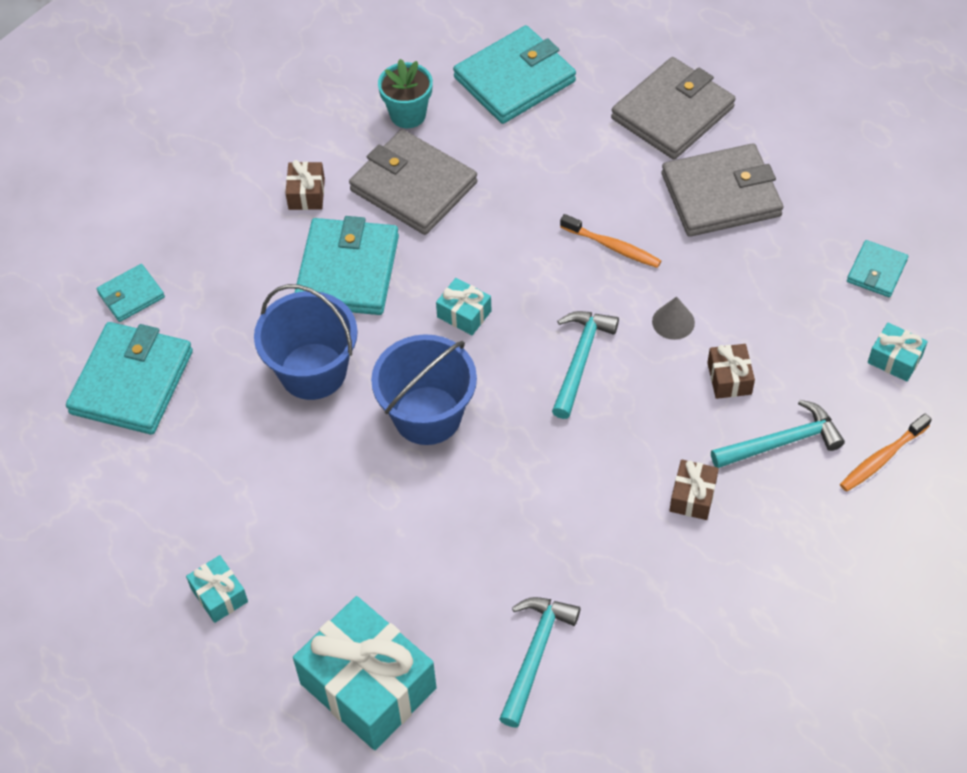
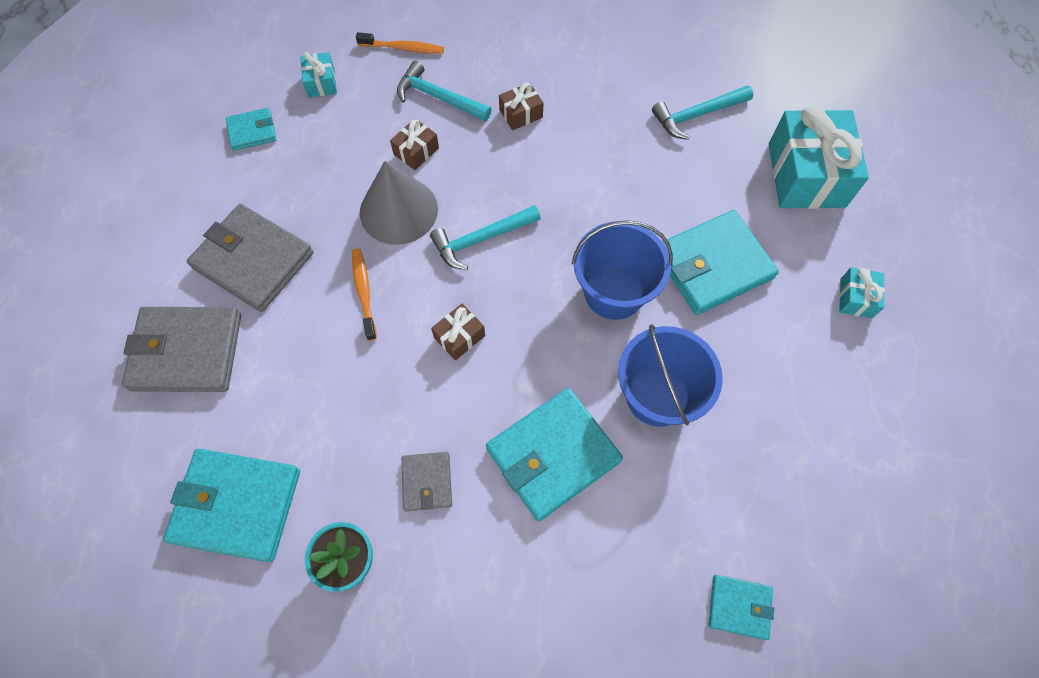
camera: 135 degrees left, 10 degrees up
(131, 382) = (800, 517): turquoise wallet -> turquoise wallet (713, 265)
(306, 194) = (510, 564): brown gift -> brown gift (459, 337)
(413, 187) = (427, 482): grey wallet -> grey wallet, size x0.51
(464, 314) = (513, 339): turquoise gift -> none
(673, 322) = (398, 210): grey cone -> grey cone, size x2.13

